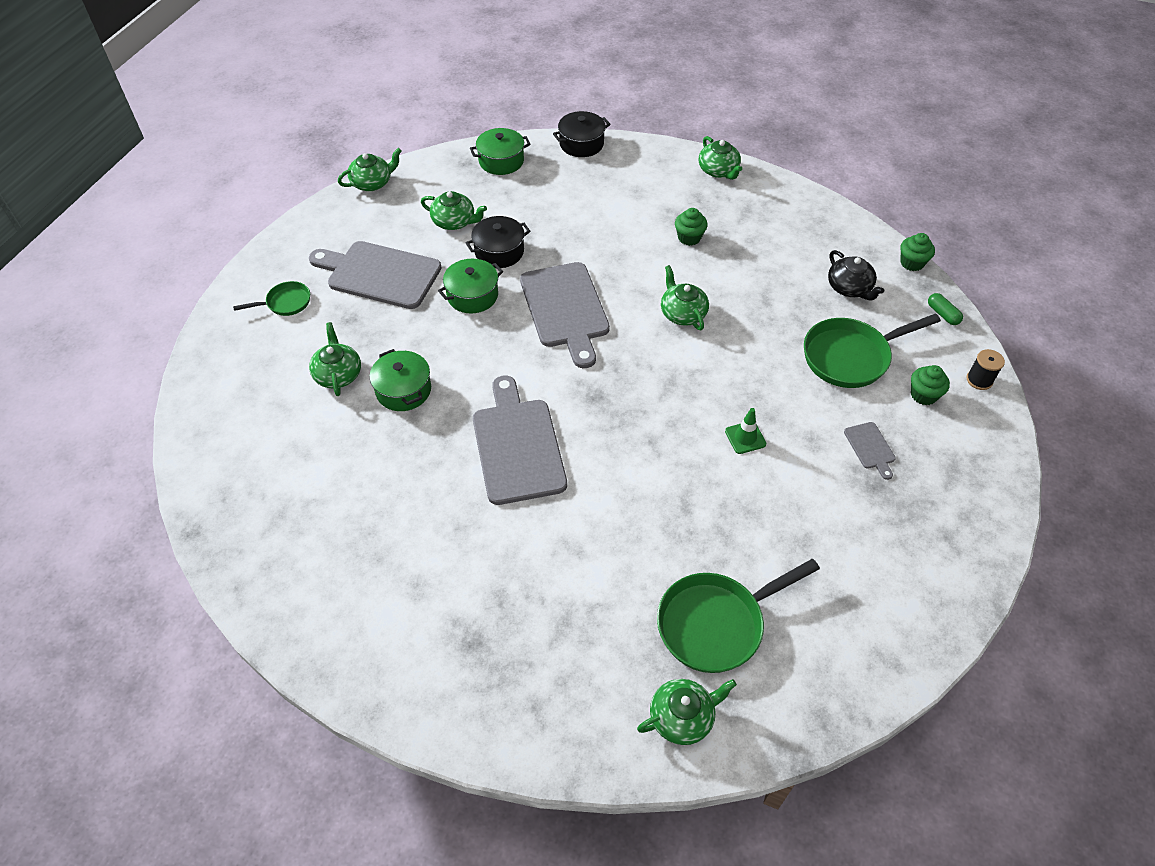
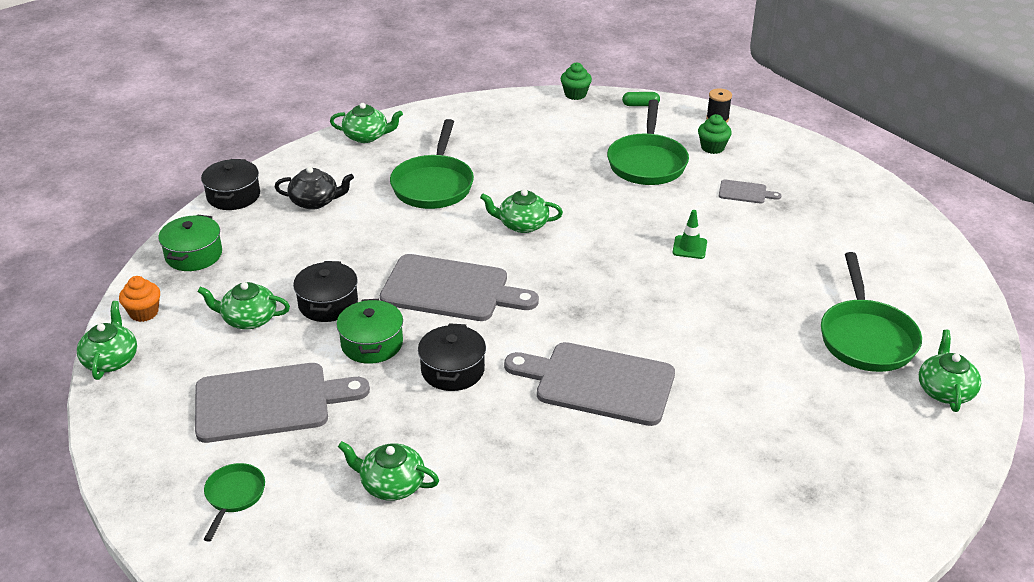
camera: 60 degrees left, 15 degrees down
(380, 274) = (269, 402): grey cutting board -> grey cutting board turned 150 degrees counterclockwise
(403, 390) = (459, 439): green pot -> none
(426, 172) = (144, 313): none -> orange cupcake
(454, 222) = (248, 319): green teapot -> green teapot turned 135 degrees counterclockwise
(474, 352) = (453, 370): none -> black pot
(689, 238) = (433, 185): green cupcake -> green pan
(849, 288) = (574, 132): black teapot -> black teapot (315, 201)

